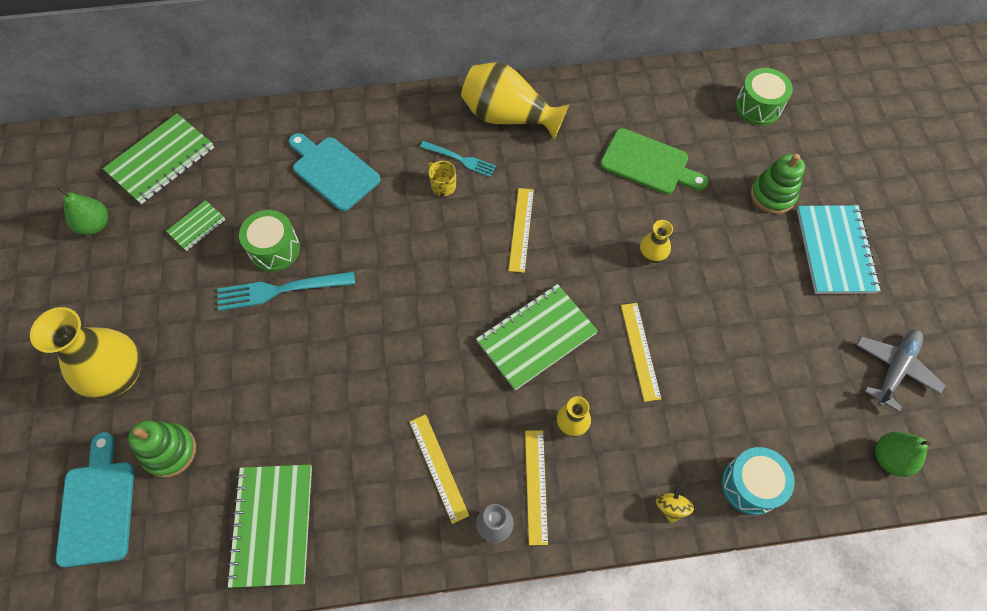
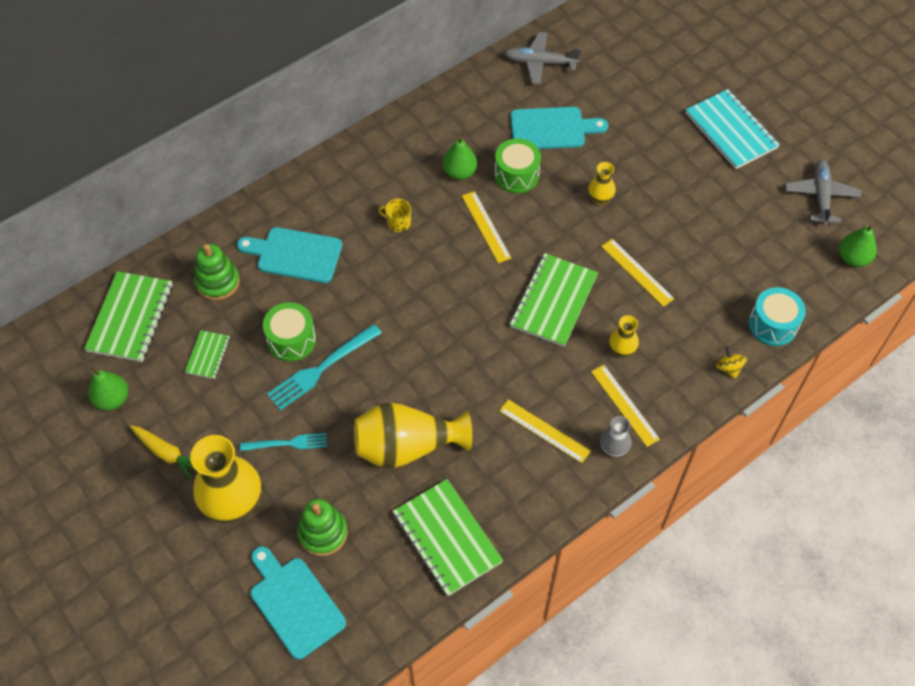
camera: 30 degrees left, 5 degrees down
(100, 299) = (167, 454): none -> yellow carrot
(461, 159) = (398, 195): turquoise fork -> turquoise fork (288, 443)
(508, 117) = (413, 142): yellow vase -> yellow vase (407, 447)
(531, 165) = (459, 172): none -> green pear
(648, 163) = (552, 128): green cutting board -> turquoise cutting board
(679, 94) = (540, 63): none -> grey plane
(758, 107) = (607, 46): green drum -> green drum (516, 175)
(772, 195) = (661, 110): green stacking toy -> green stacking toy (218, 282)

